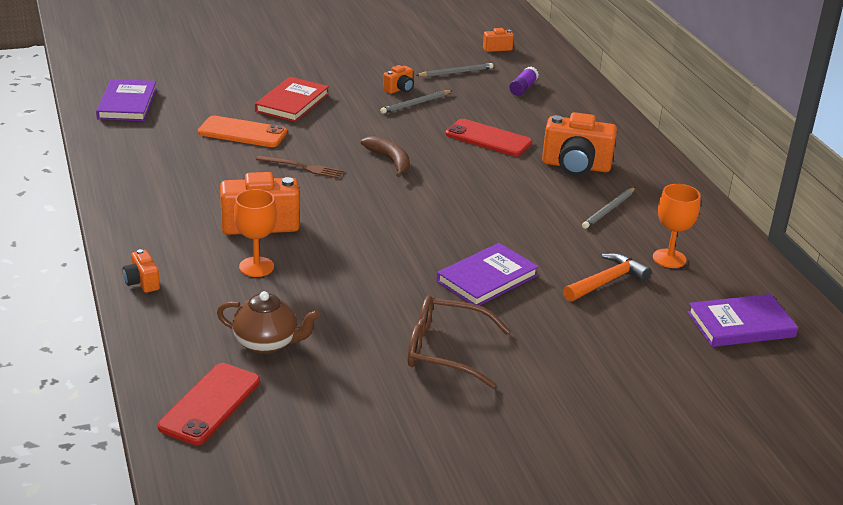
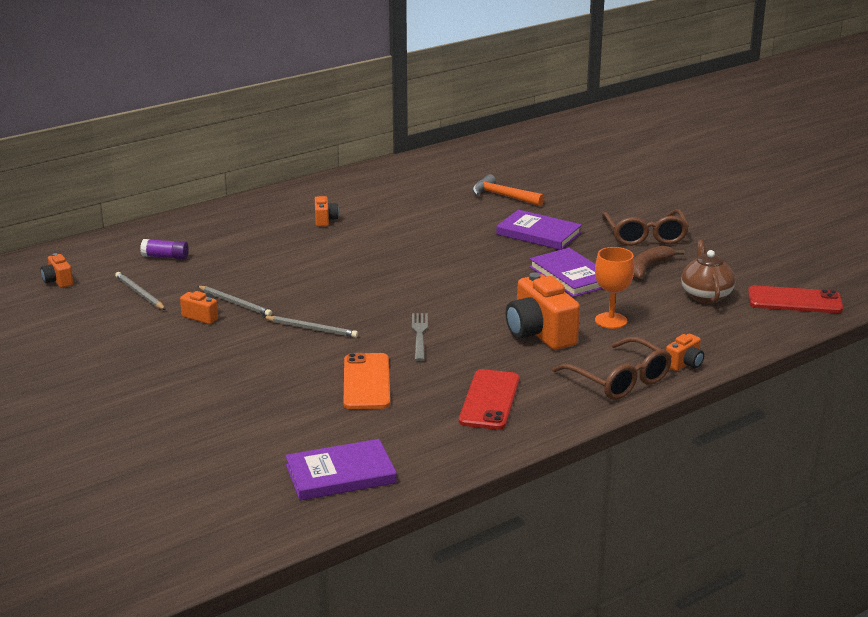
camera: 105 degrees left, 5 degrees down
(146, 240) = (619, 380): none -> brown glasses
(292, 103) = (273, 369): red book -> none
(302, 167) = (419, 335): brown fork -> grey fork
(390, 160) = (373, 296): brown banana -> brown banana (648, 267)
(488, 138) = (294, 260): red phone -> red phone (489, 400)
(576, 166) = (325, 220): orange camera -> orange camera, size x0.49
(609, 210) = (394, 203): grey pencil -> grey pencil (312, 329)
(669, 258) = (451, 180): orange goblet -> none
(741, 324) = (518, 157): purple book -> purple book (571, 276)

